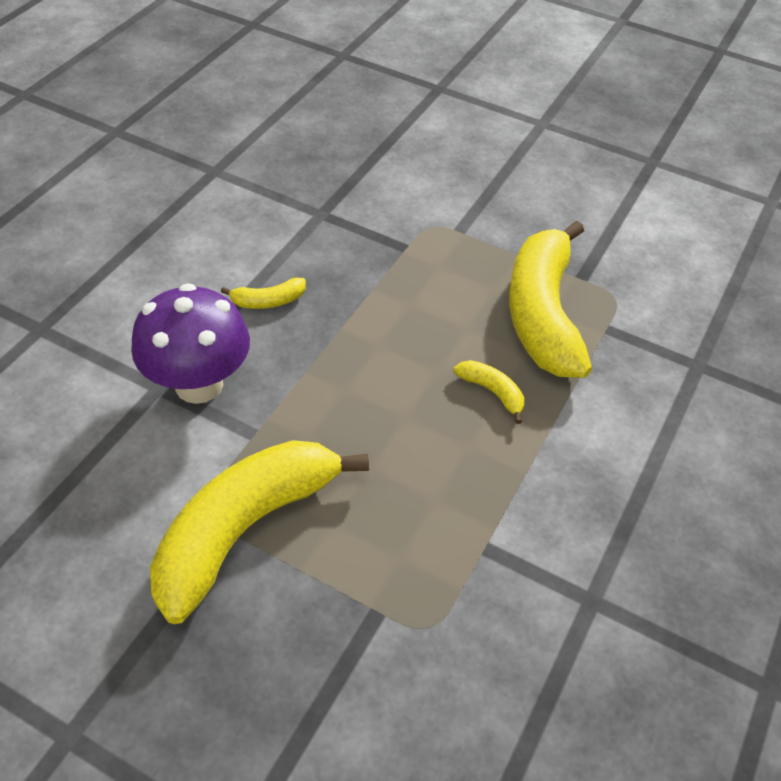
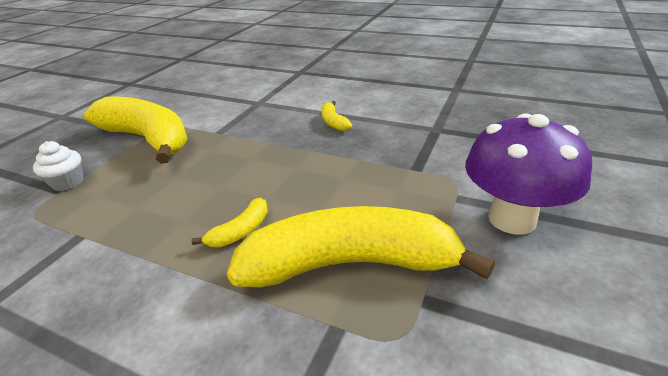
camera: 90 degrees right, 15 degrees down
(199, 384) = (259, 112): purple mushroom -> purple mushroom (512, 219)
(358, 609) = (68, 182): none -> white cupcake

